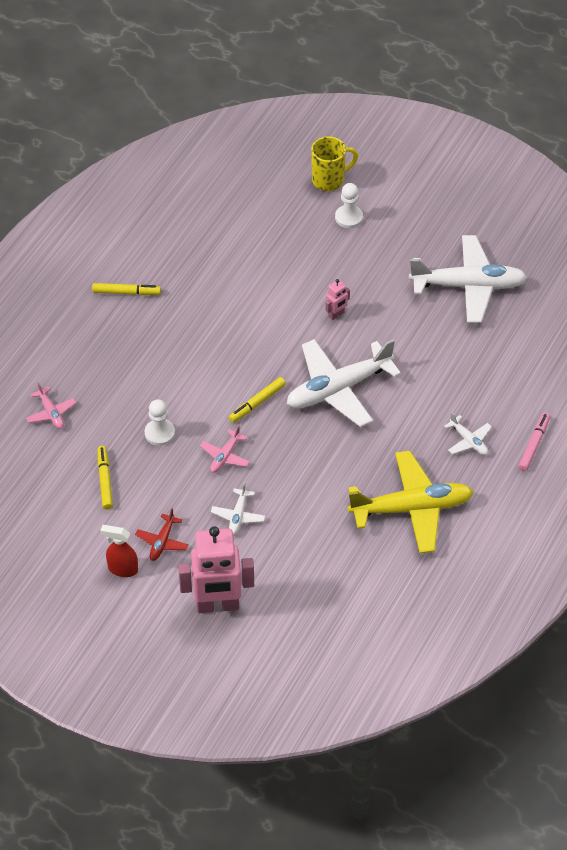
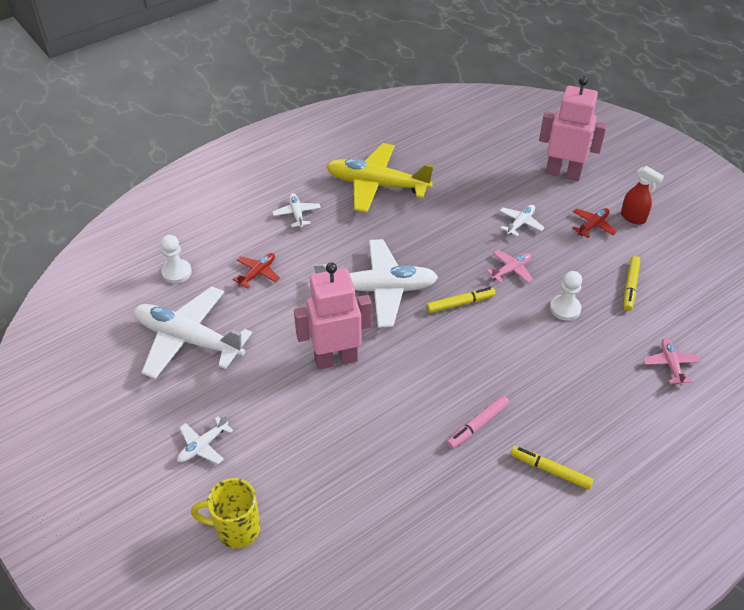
camera: 155 degrees left, 5 degrees down
(336, 314) = (336, 359): pink robot -> pink robot, size x2.31
(349, 217) = (249, 466): white pawn -> white pawn (177, 272)
(392, 218) = (203, 446): none -> white plane
(458, 364) = (258, 273): none -> red plane
(533, 445) = (249, 195): pink marker -> pink marker (478, 425)

